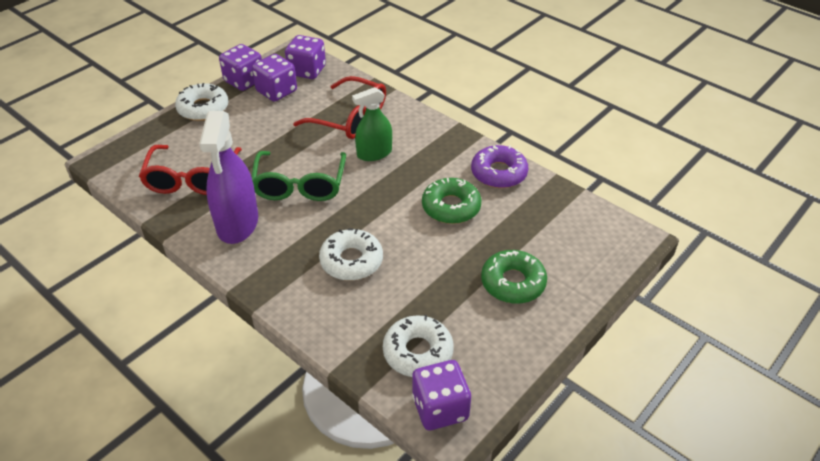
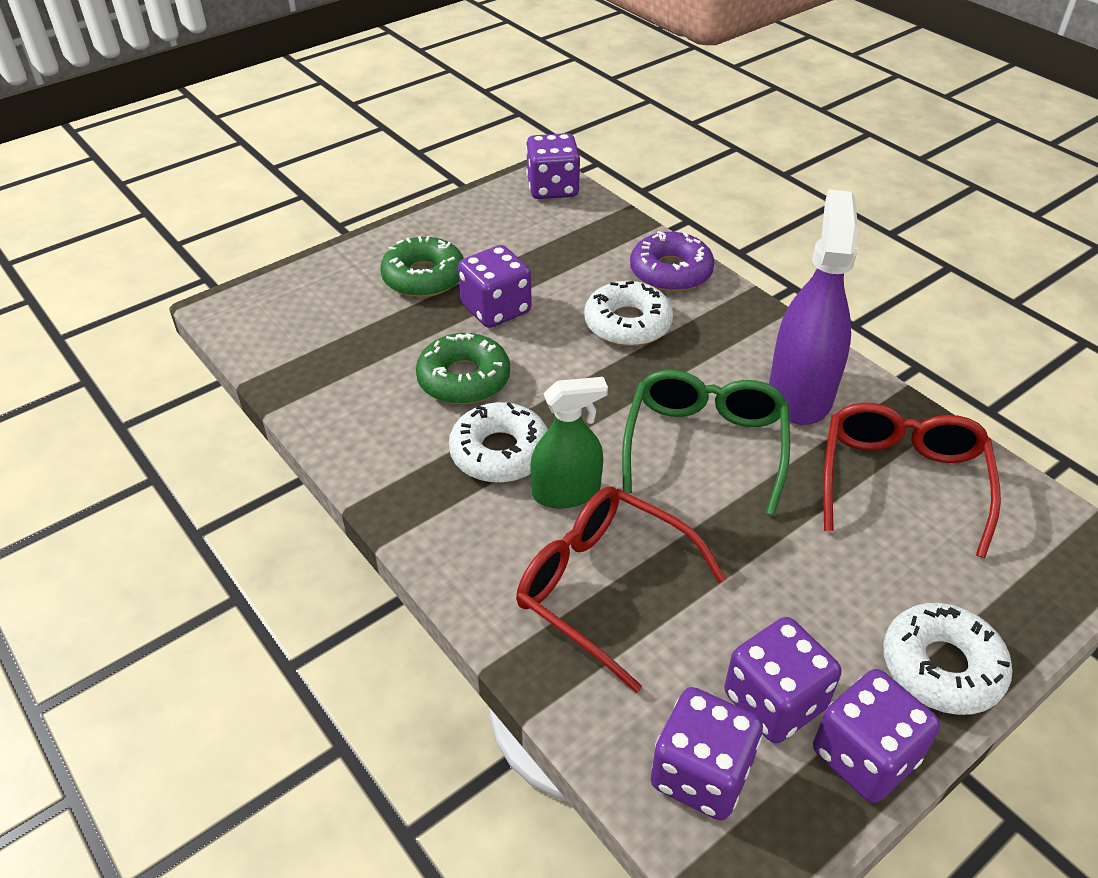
camera: 170 degrees left, 0 degrees up
(418, 352) = (563, 229): white donut -> white donut (500, 452)
(448, 261) = (496, 309): none -> purple dice
(498, 173) = (360, 425): purple donut -> purple donut (671, 272)

